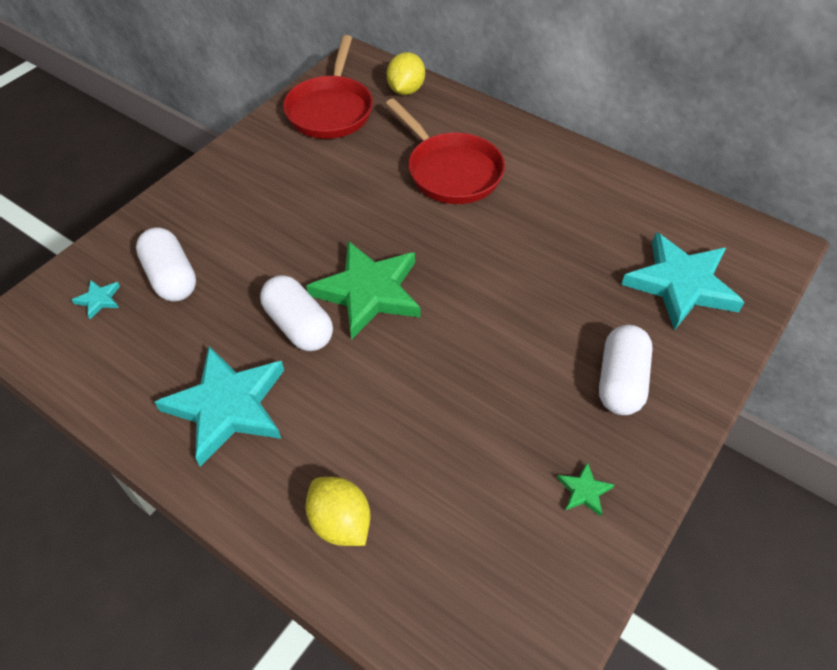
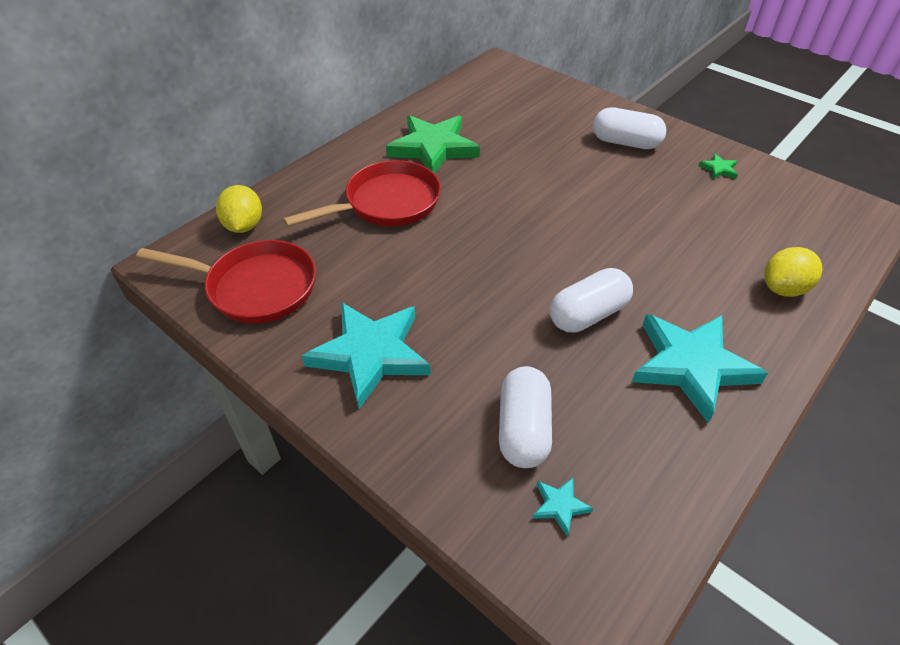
camera: 85 degrees left, 5 degrees down
(171, 277) = (523, 429): white capsule -> white capsule turned 60 degrees counterclockwise
(369, 292) = (543, 265): green star -> green star (433, 148)
(406, 90) = (244, 226): yellow lemon -> yellow lemon turned 60 degrees clockwise
(681, 284) = (534, 105): turquoise star -> turquoise star (370, 354)

